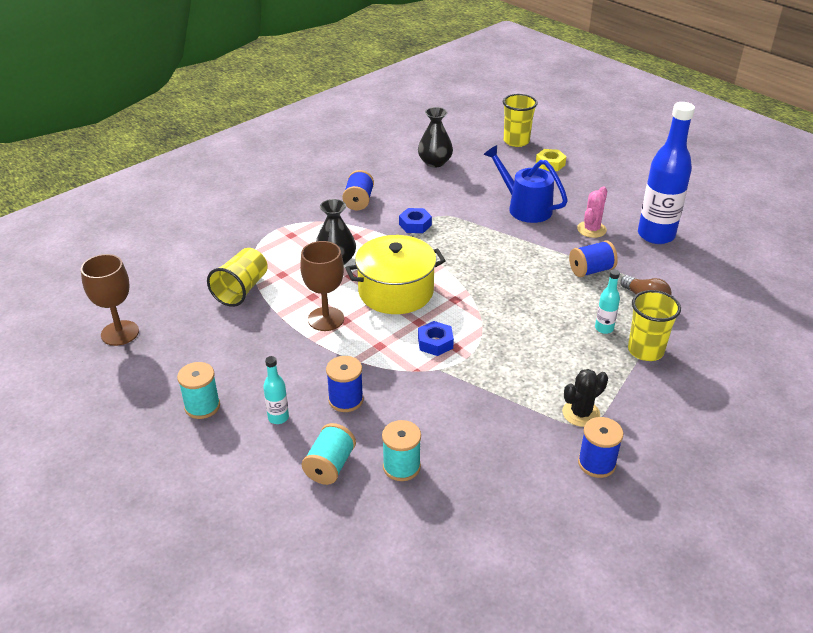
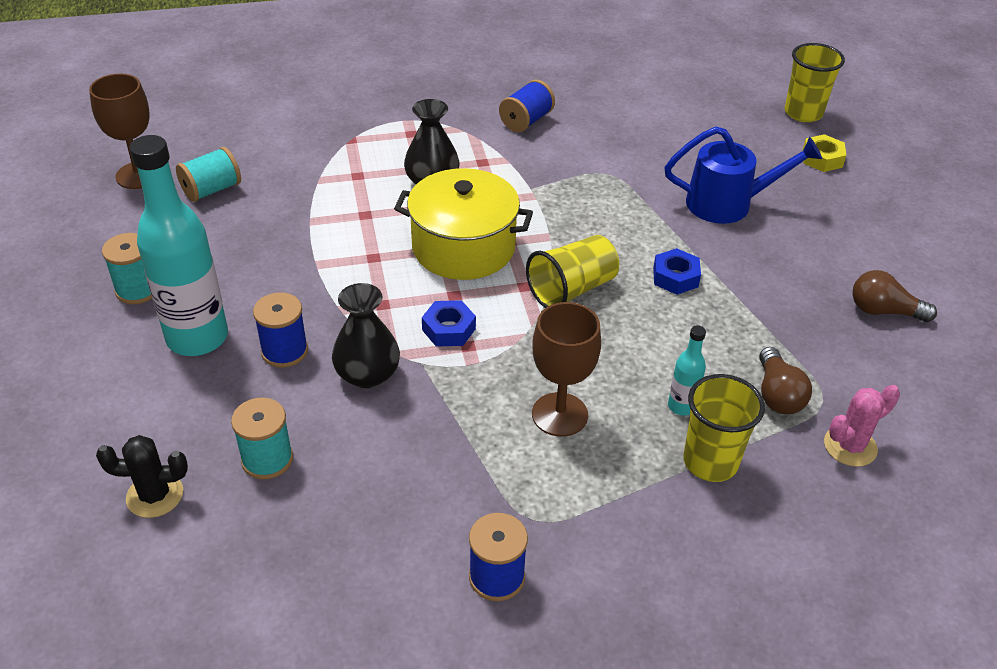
camera: 30 degrees right, 5 degrees up
(241, 290) = (299, 176): yellow cup -> yellow cup (572, 289)
(278, 417) = (197, 338): turquoise bottle -> turquoise bottle, size x2.27
(326, 319) = (354, 247): brown goblet -> brown goblet (559, 414)
(330, 466) = (195, 419): turquoise spool -> turquoise spool (211, 190)
(415, 225) = (566, 174): blue nut -> blue nut (675, 277)
(435, 162) = (666, 105): black vase -> black vase (367, 374)
(524, 207) = (729, 203): blue watering can -> blue watering can turned 105 degrees clockwise
(581, 413) = (540, 502): black cactus -> black cactus (155, 495)
(591, 229) = (795, 267): pink cactus -> pink cactus (850, 446)
(591, 270) = (740, 322): blue spool -> none
(656, 235) = (883, 311): blue bottle -> brown light bulb

